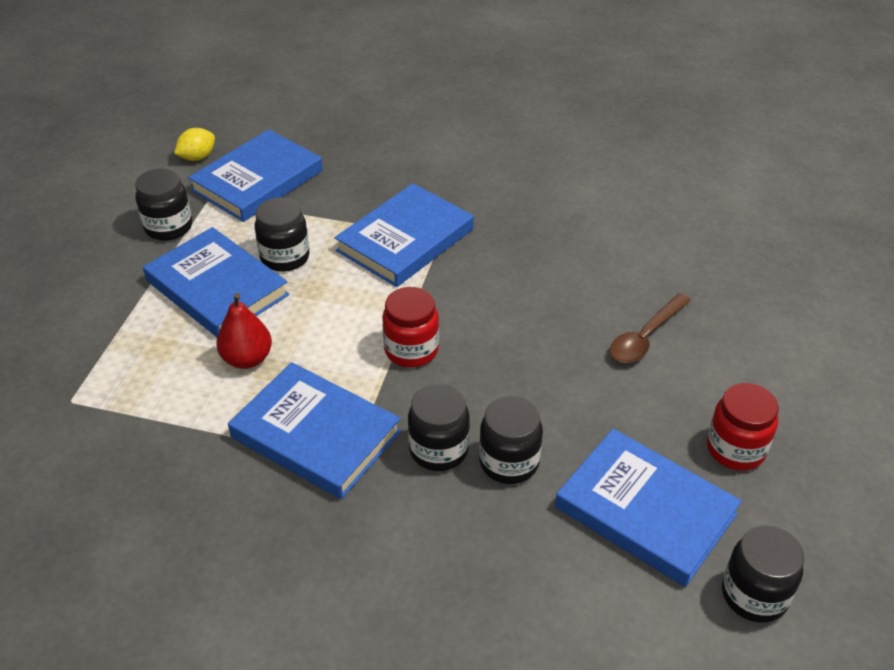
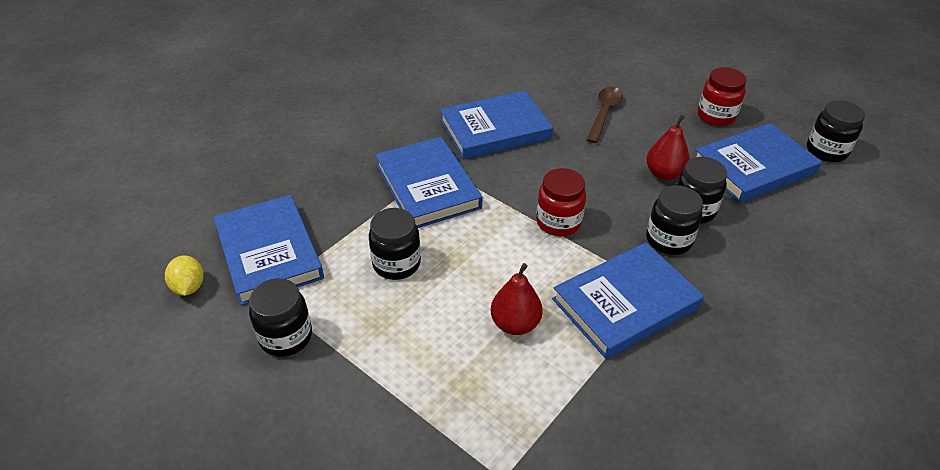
camera: 65 degrees left, 0 degrees up
(217, 288) = (406, 321): blue book -> blue book (495, 130)
(562, 420) = (664, 174): none -> red pear
(645, 337) = (604, 113): brown spoon -> brown spoon turned 135 degrees counterclockwise

